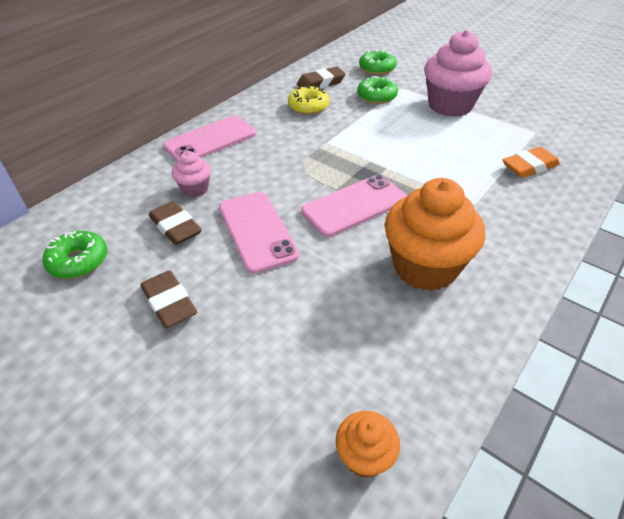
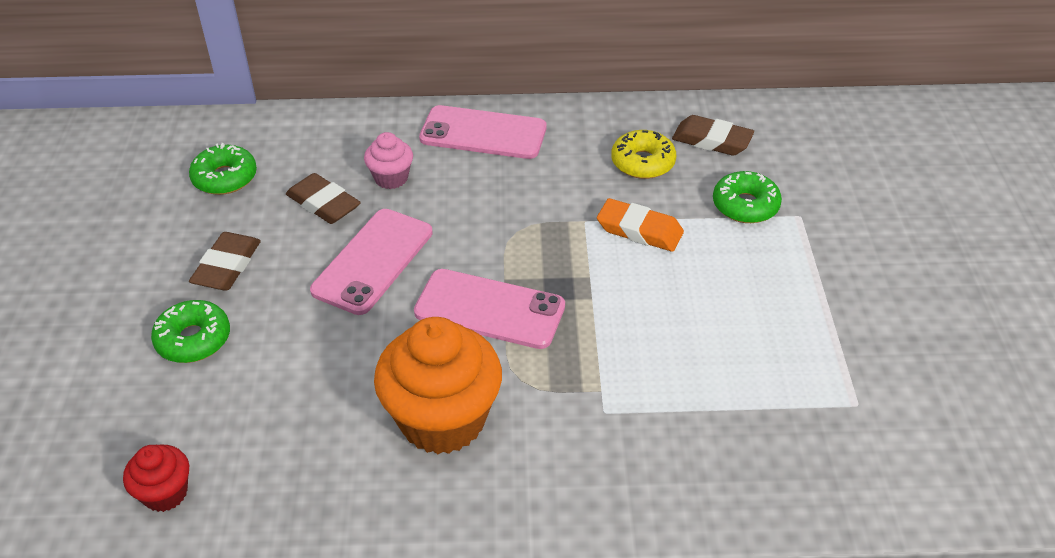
camera: 50 degrees right, 0 degrees up
(176, 227) = (323, 204): brown eraser -> brown eraser turned 60 degrees counterclockwise
(365, 456) = (165, 493): orange cupcake -> red cupcake
(377, 68) = (821, 167): green donut -> green donut (193, 339)
(450, 105) = (815, 285): pink cupcake -> none
(529, 166) = (753, 432): orange eraser -> orange eraser (639, 230)

